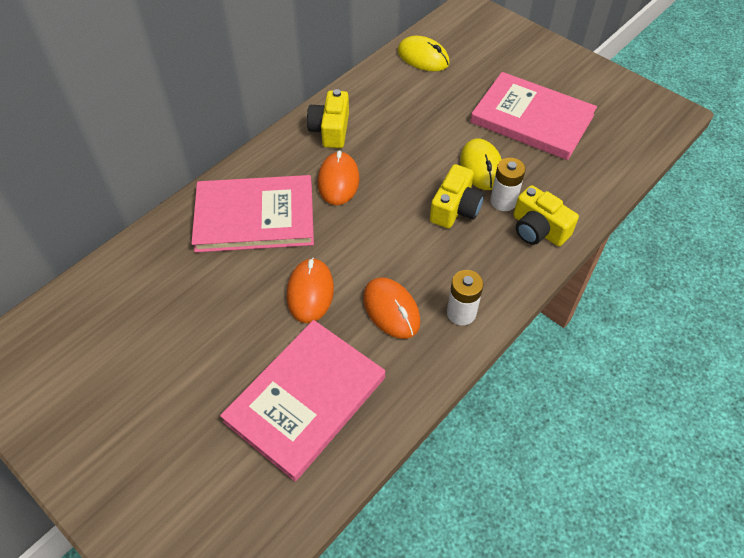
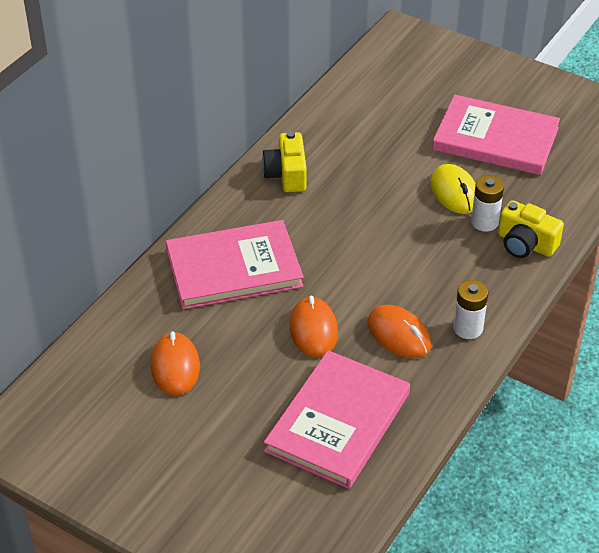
camera: 10 degrees left, 10 degrees down
(338, 181) = (310, 223): orange mouse -> orange mouse (175, 366)
(423, 57) = (364, 89): yellow mouse -> none
(455, 208) = (438, 235): yellow camera -> none

